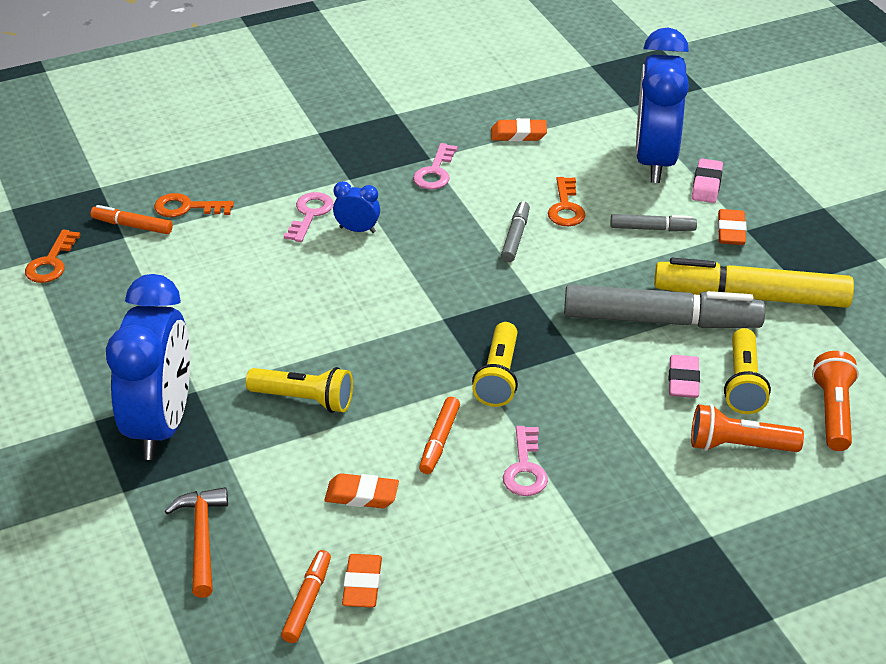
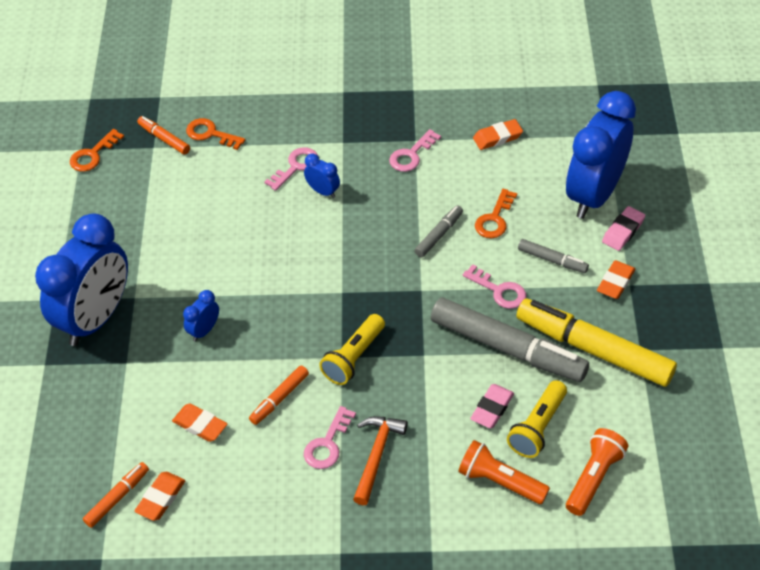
camera: 25 degrees right, 10 degrees up
(201, 539) = (75, 422): orange hammer -> orange hammer (376, 456)
(304, 400) = (204, 330): yellow flashlight -> blue clock
(518, 134) = (497, 137): orange eraser -> orange eraser turned 45 degrees counterclockwise
(615, 271) = (499, 290): none -> pink key

